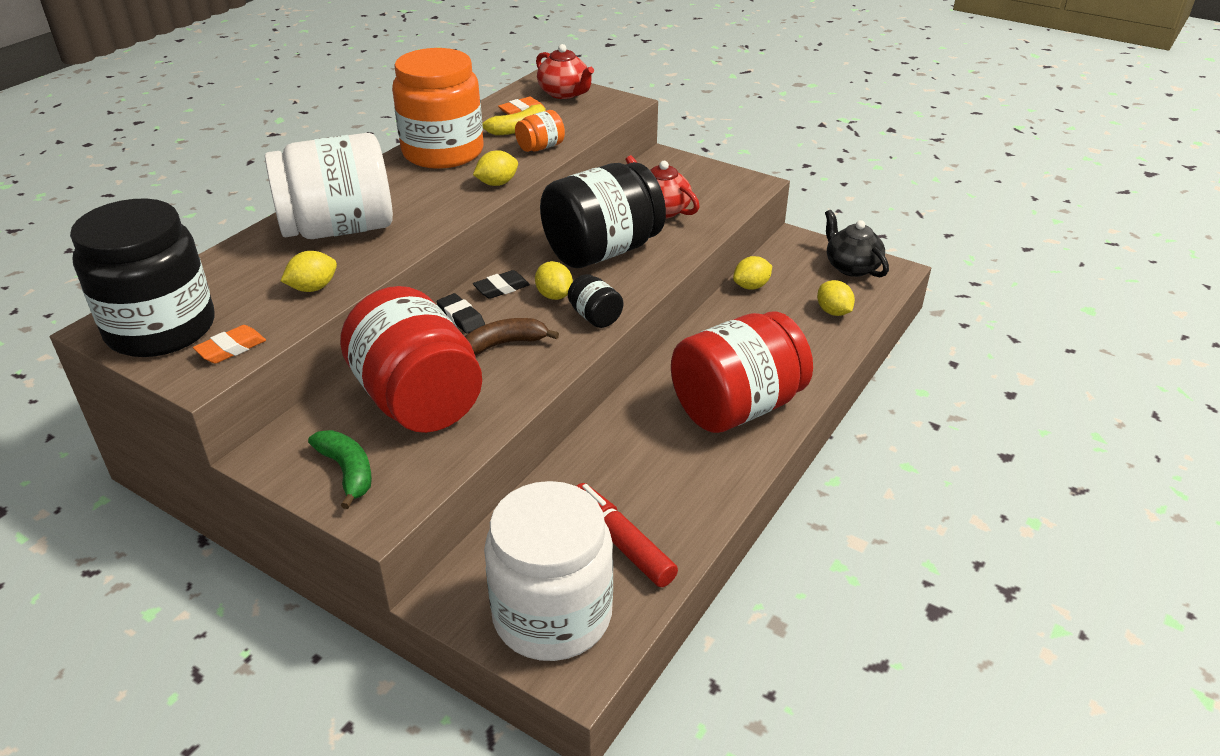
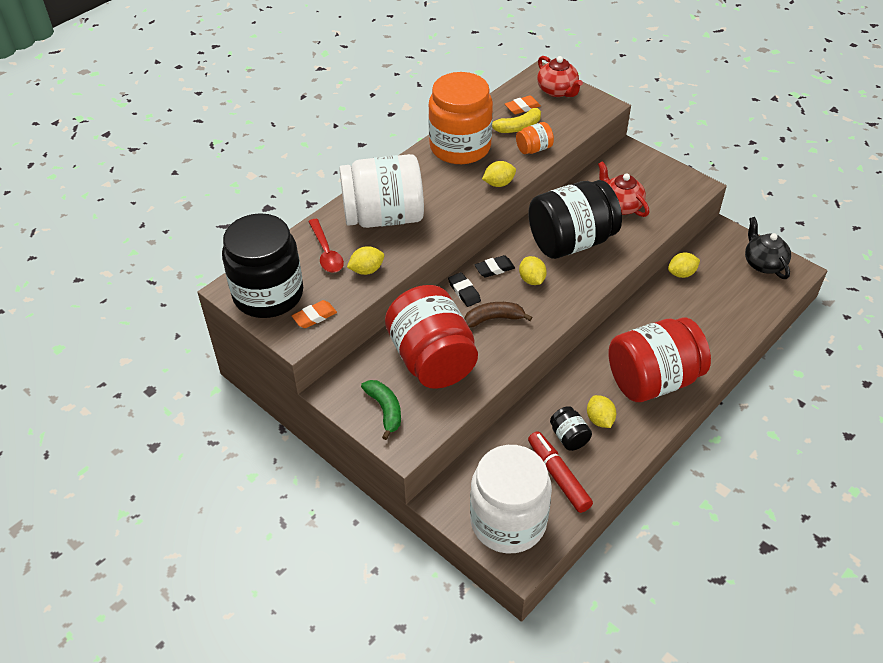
camera: 10 degrees right, 10 degrees up
(253, 273) = (326, 252): none -> red spoon
(595, 317) = (559, 302): black jar -> black jar (569, 437)
(833, 312) = (740, 304): yellow lemon -> yellow lemon (599, 420)

